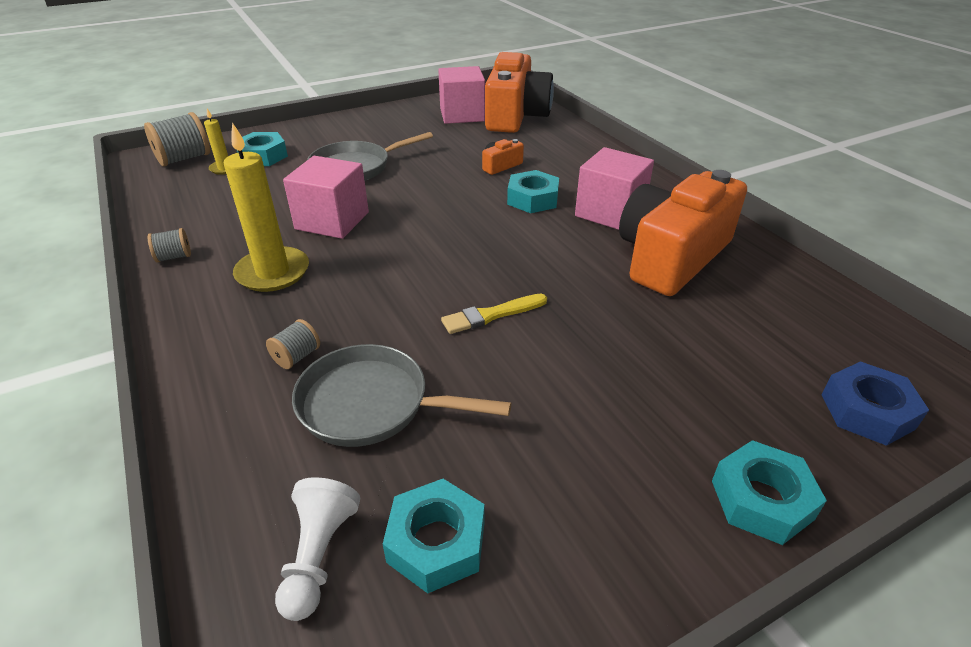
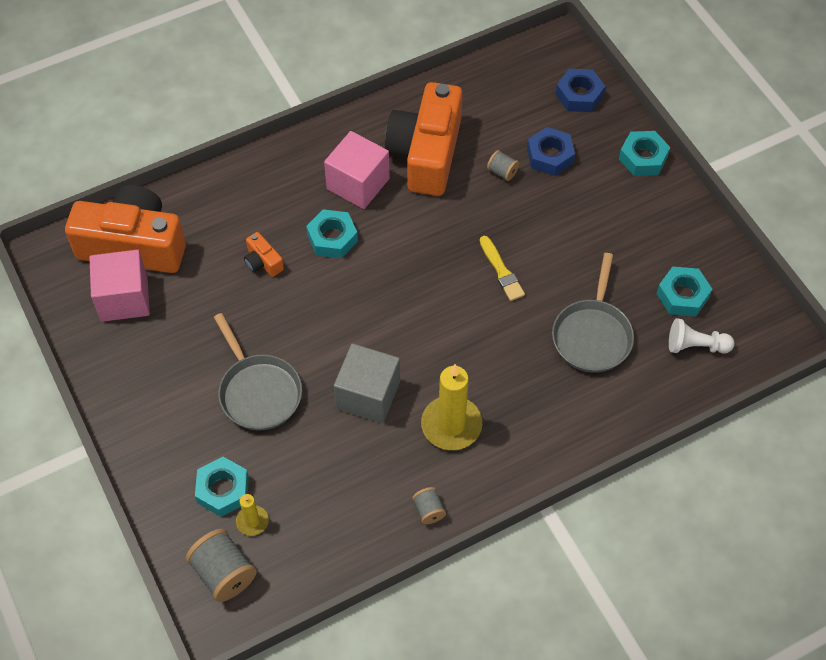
camera: 90 degrees left, 20 degrees up
(296, 357) = (552, 386): grey spool -> grey spool (502, 172)
(332, 221) = (368, 395): pink cube -> grey cube
(671, 257) = (426, 154): orange camera -> orange camera turned 60 degrees clockwise
(713, 369) = (550, 156): none -> blue nut

